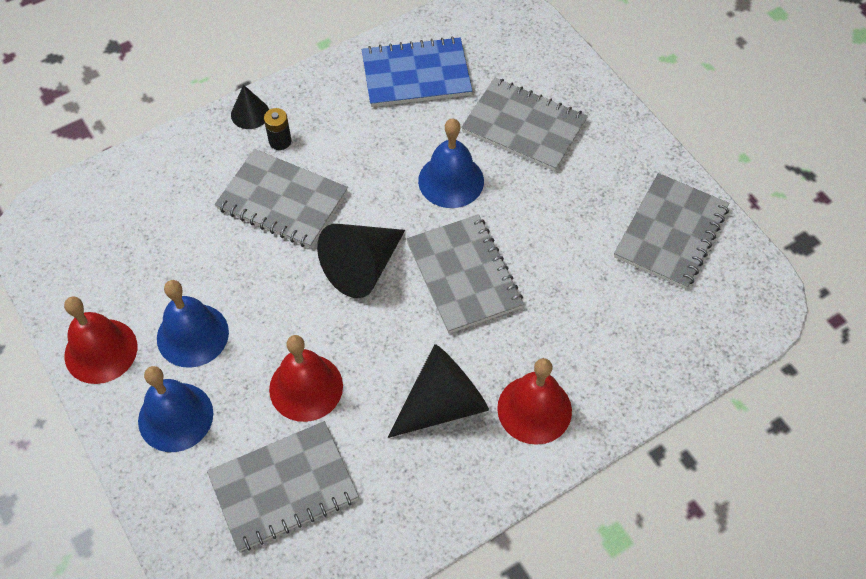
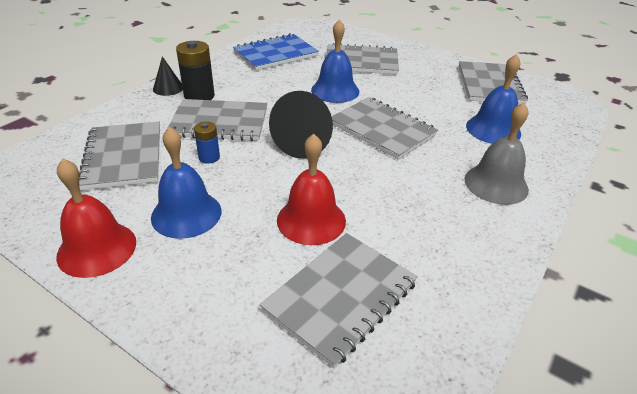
camera: 25 degrees left, 20 degrees down
(161, 228) = (123, 157): none -> grey notebook
(175, 417) = (200, 276): blue bell -> blue bell (493, 129)
(247, 258) = (209, 157): none -> blue battery
(280, 141) = (199, 96): black battery -> black battery, size x1.71
(442, 403) = (428, 199): black cone -> none
(534, 409) = (496, 184): red bell -> grey bell

